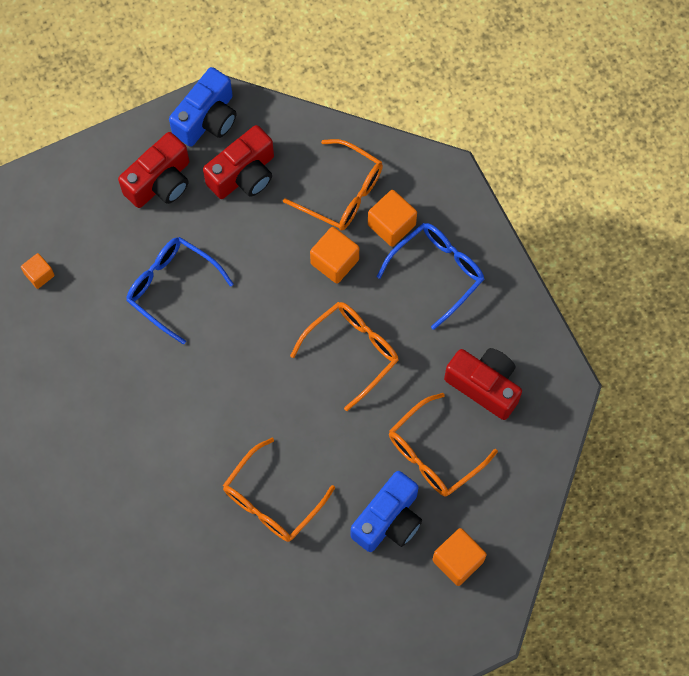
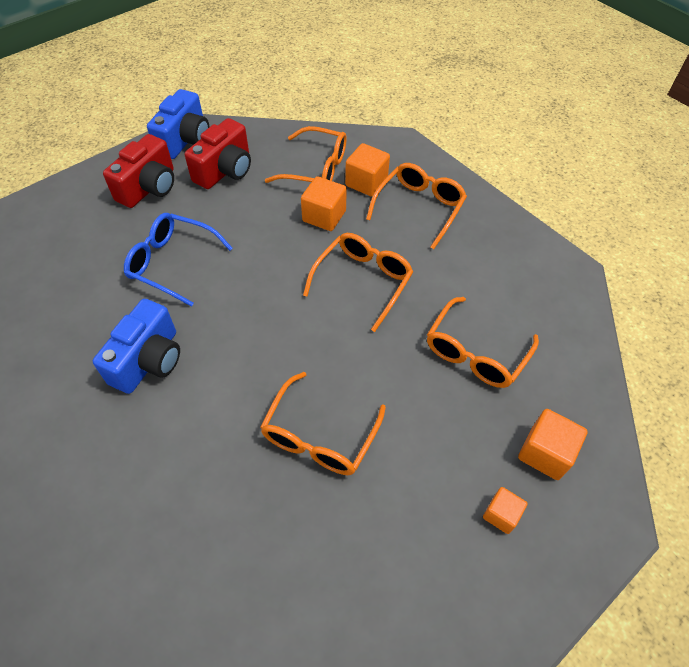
camera: 15 degrees left, 15 degrees down
(39, 275) = (34, 276): orange cube -> orange cube (501, 514)
(388, 520) = (454, 427): blue camera -> blue camera (149, 360)
(437, 272) = (419, 208): blue glasses -> orange glasses
(484, 385) = (499, 284): red camera -> none

